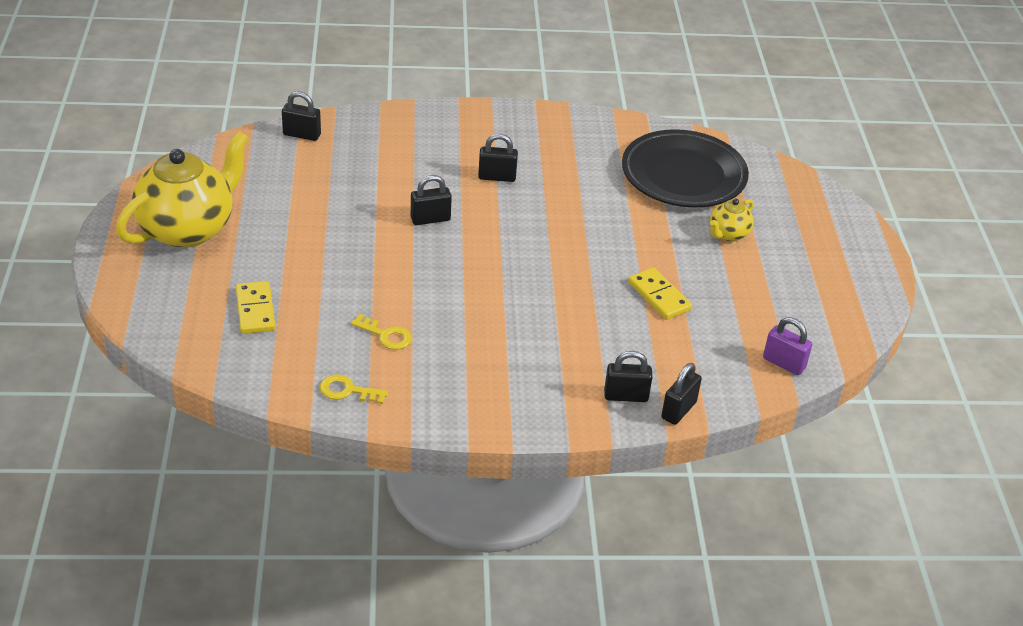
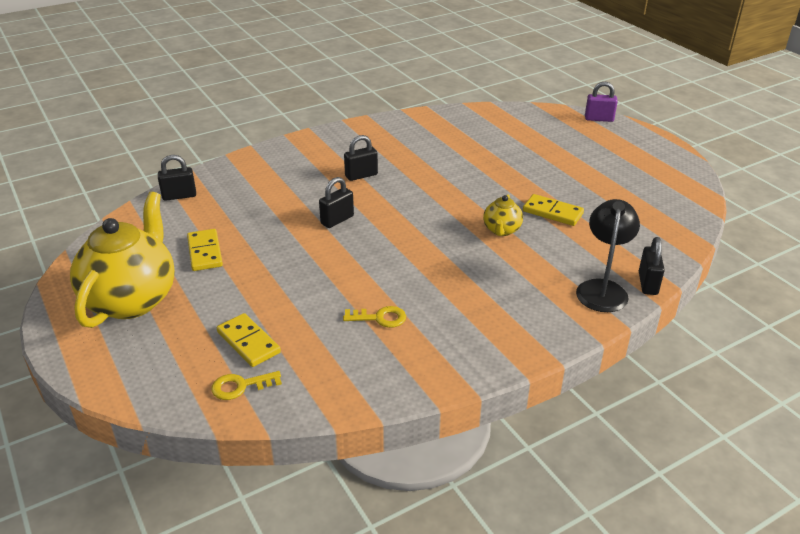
camera: 25 degrees left, 5 degrees down
(282, 206) = (205, 252): none -> yellow domino
(347, 391) = (388, 376): yellow key -> yellow key (240, 386)
(626, 396) = (602, 289): black padlock -> black lamp
(683, 175) = (489, 133): black plate -> none
(728, 234) = (555, 158): yellow teapot -> yellow teapot (501, 230)
(784, 363) = (677, 224): purple padlock -> purple padlock (599, 119)

